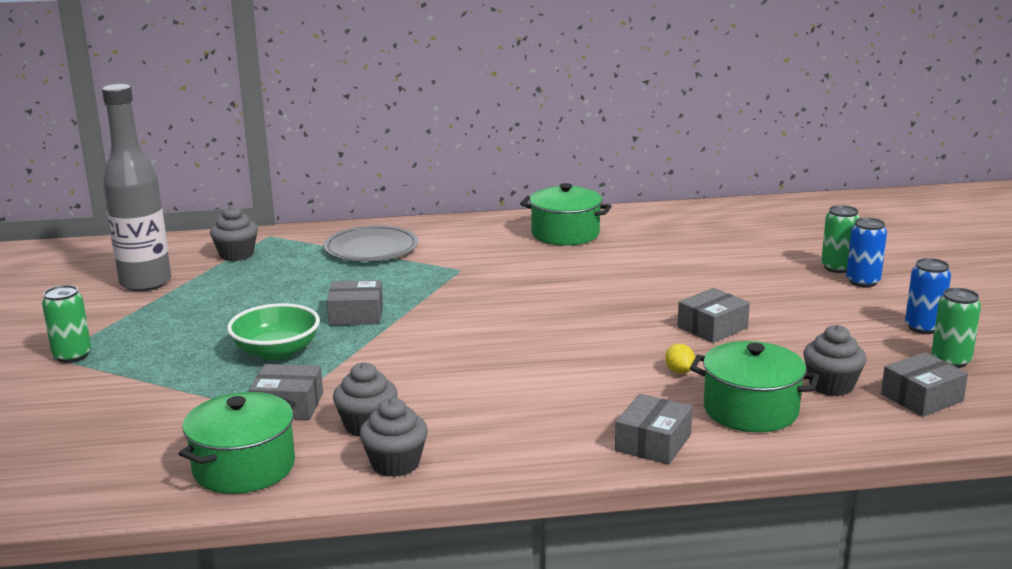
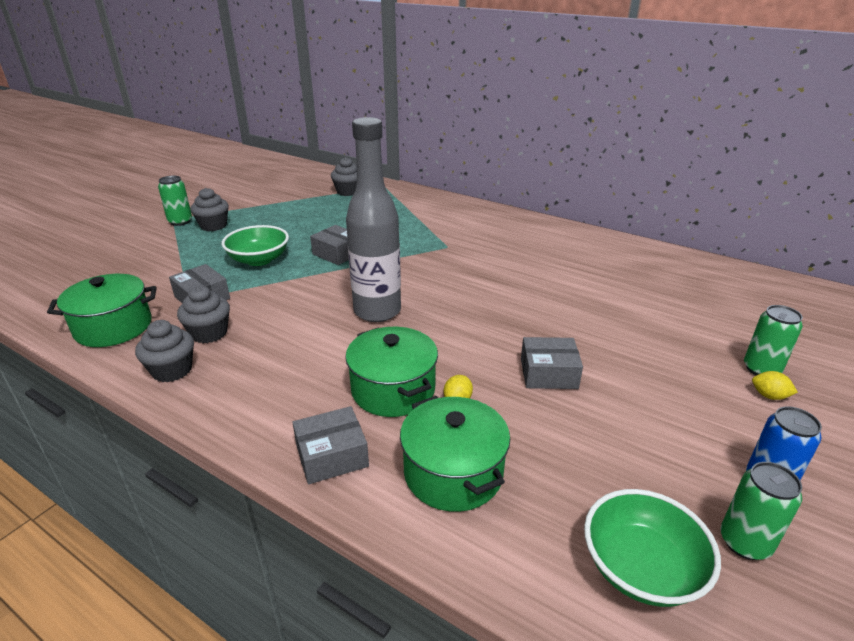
camera: 40 degrees right, 10 degrees up
(145, 283) = (280, 193): grey bottle -> grey bottle (377, 311)
(371, 248) = (421, 213): grey plate -> none
(565, 234) = (560, 246): green pot -> green pot (393, 390)
(831, 385) = (565, 492): grey cupcake -> grey cupcake (213, 226)
(863, 281) = (769, 396): blue can -> yellow lemon
(921, 398) = (641, 568): grey box -> green bowl

